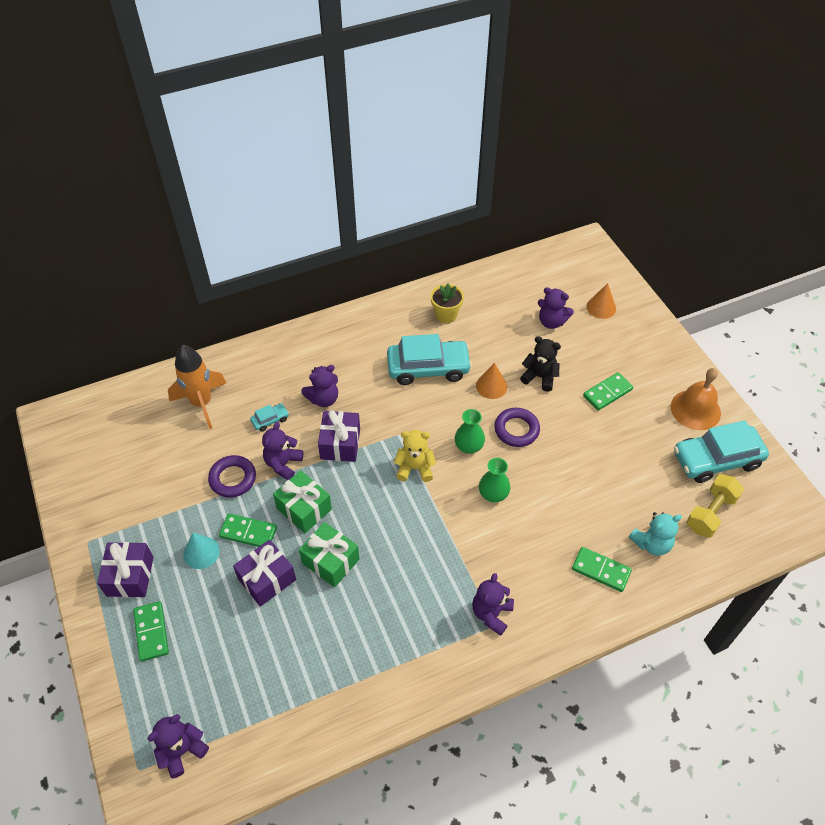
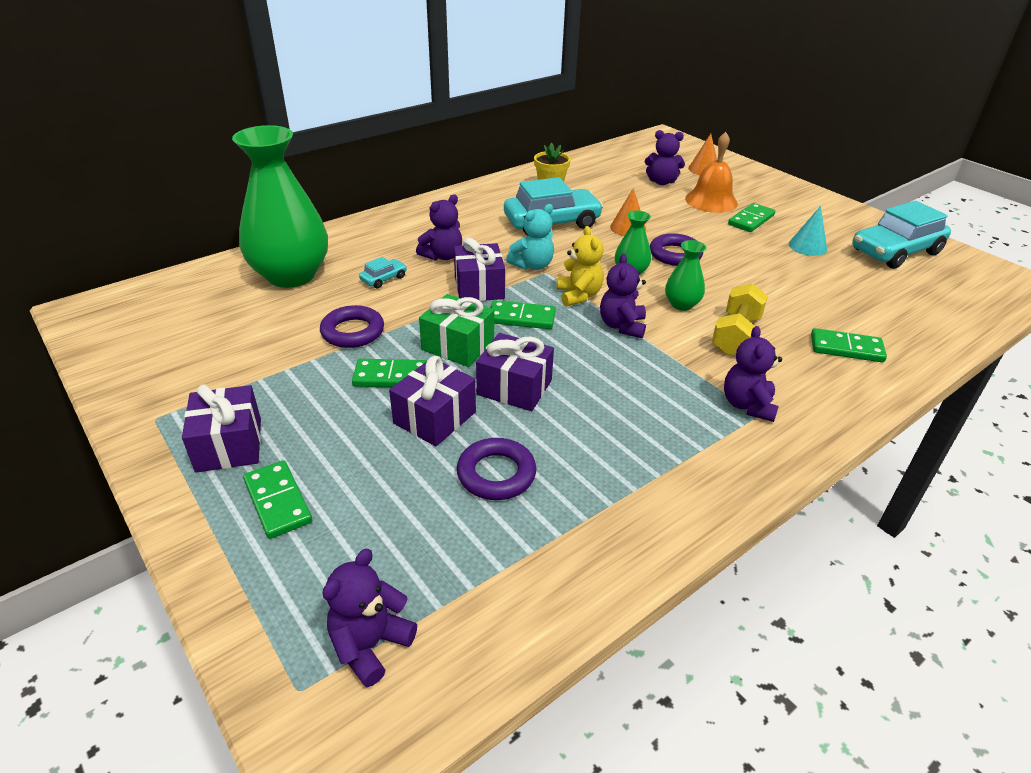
camera: 15 degrees left, 15 degrees down
(201, 552) = (331, 405): turquoise cone -> turquoise cone (807, 246)
(202, 403) = (291, 275): orange rocket -> green vase
(283, 464) = (414, 311): purple teddy bear -> purple teddy bear (622, 326)
(292, 639) = (496, 474): none -> purple ring
(330, 561) = (514, 387): green gift -> purple gift
(361, 486) = (521, 318): none -> green domino
(415, 468) = (578, 295): yellow teddy bear -> yellow teddy bear turned 90 degrees clockwise
(539, 377) = (674, 217): black teddy bear -> none
(651, 543) = (883, 319): turquoise teddy bear -> turquoise teddy bear (532, 265)
(695, 409) = (846, 222): orange bell -> orange bell (711, 201)
(710, 513) = (923, 289): yellow dumbbell -> yellow dumbbell (735, 335)

